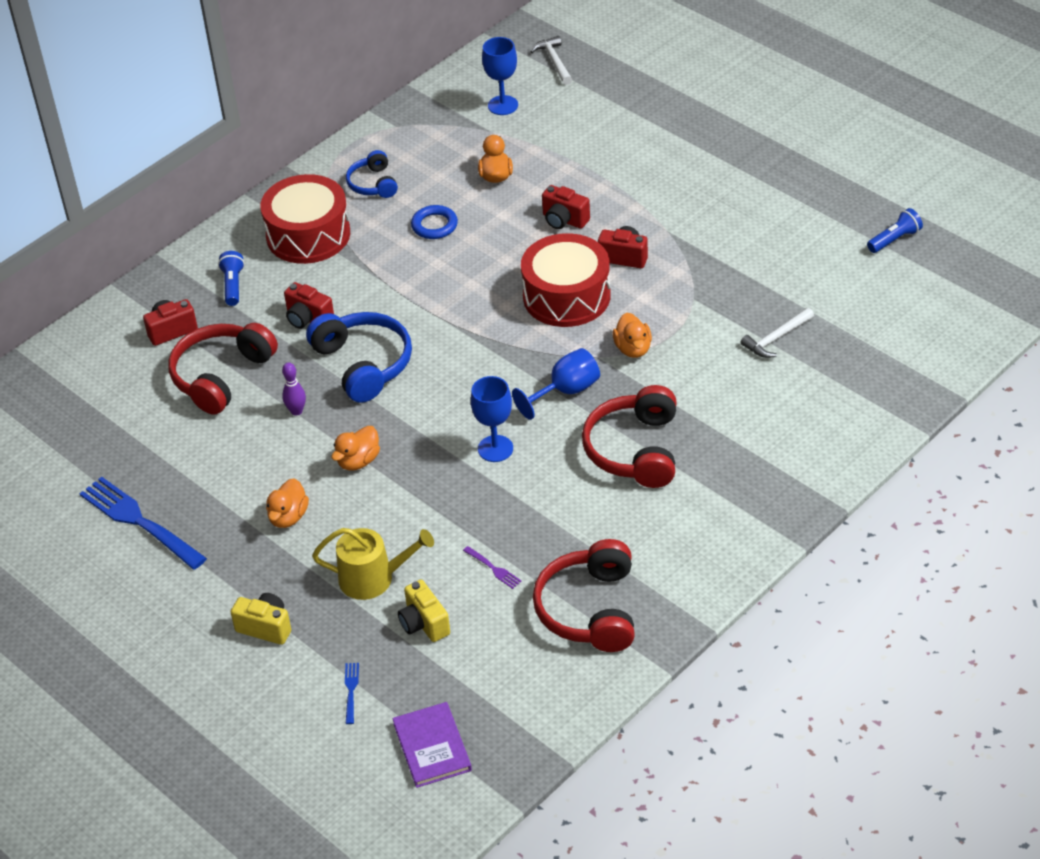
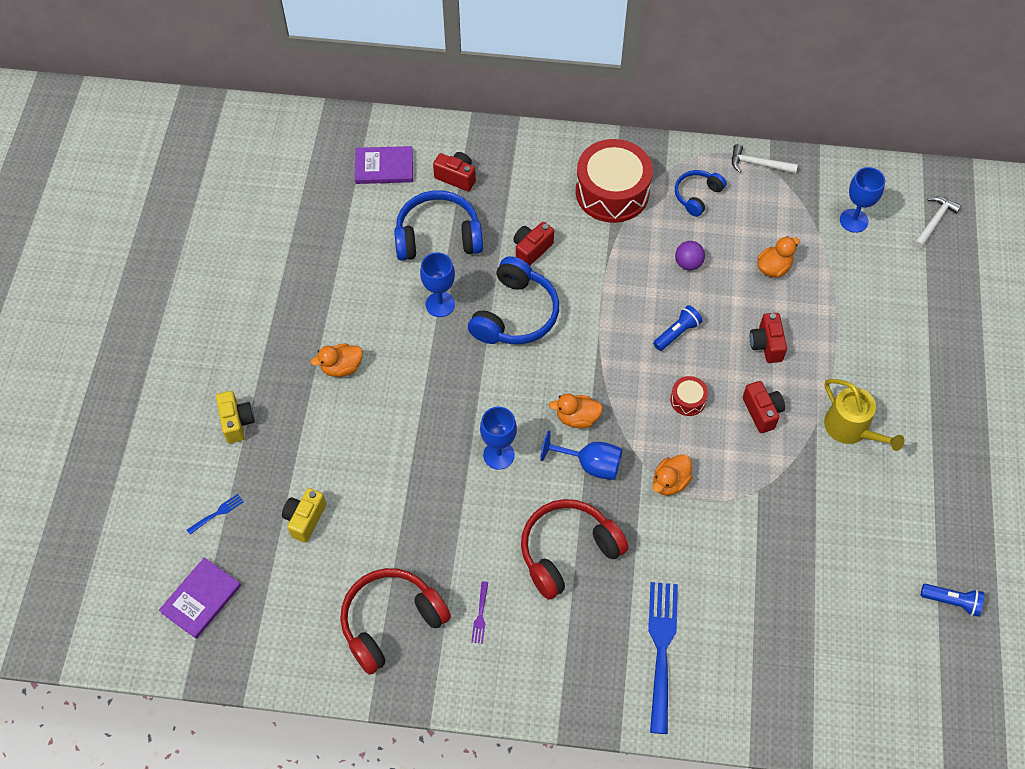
camera: 50 degrees right, 15 degrees up
(99, 376) = (384, 167): none -> purple book
(140, 522) = (276, 283): blue fork -> blue fork (661, 650)
(221, 376) = (438, 236): red headphones -> blue headphones
(233, 285) = (526, 182): blue flashlight -> blue flashlight (677, 333)
(296, 411) = (440, 304): purple bowling pin -> blue goblet
(308, 319) = (531, 250): red camera -> red camera turned 45 degrees clockwise
(358, 461) = (422, 375): orange duck -> orange duck (577, 418)
(373, 578) = (323, 458): yellow watering can -> yellow watering can (851, 428)
(434, 225) = (688, 263): blue ring -> purple ball
(493, 568) = (385, 530): purple fork -> purple fork (480, 614)
(566, 296) = (688, 400): red drum -> red drum, size x0.44
(776, 338) = (763, 579): white hammer -> white hammer (758, 164)

